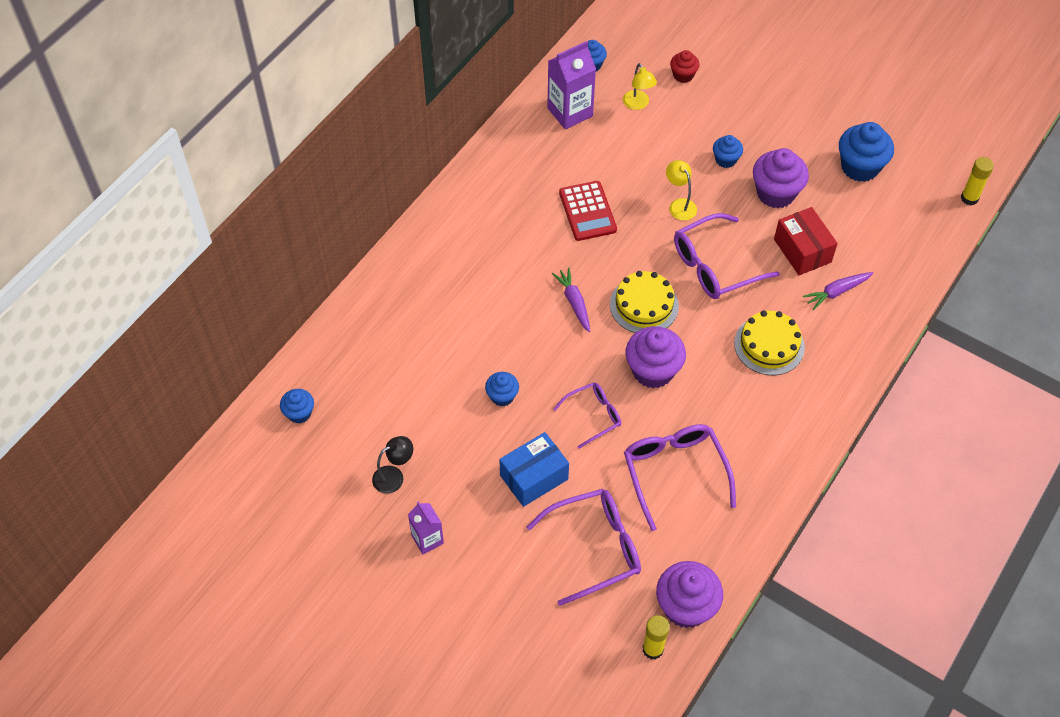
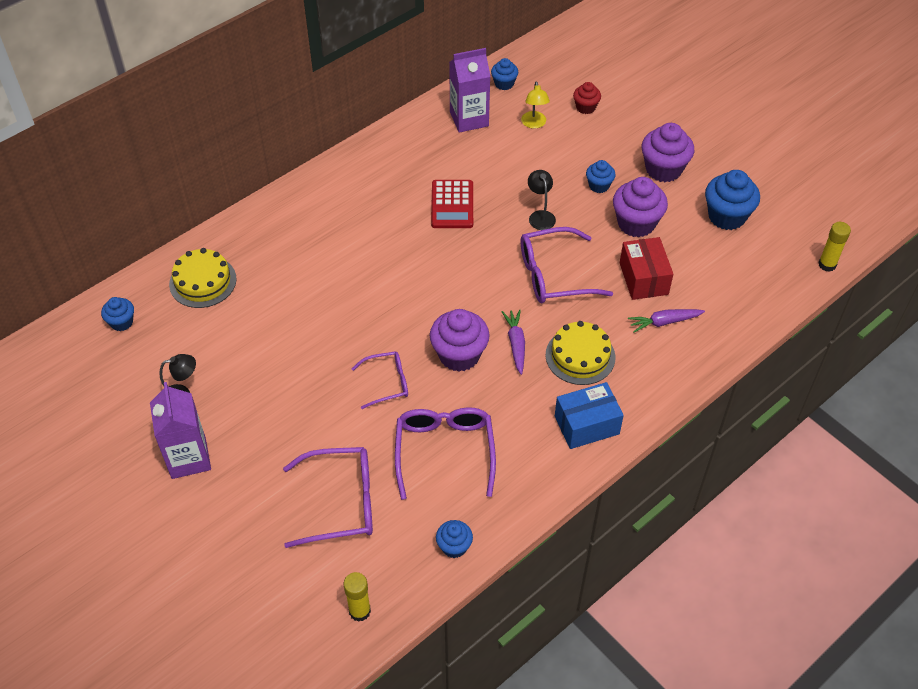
camera: 15 degrees right, 5 degrees down
(427, 539) = (188, 458): purple carton -> purple carton, size x1.67
(502, 396) = (309, 347): blue cupcake -> blue cupcake (454, 546)
(534, 477) = (309, 425): blue box -> blue box (586, 425)
(574, 302) = (408, 280): purple carrot -> purple carrot (516, 344)
(644, 305) = (473, 295): yellow cake -> yellow cake (203, 281)
(679, 205) = (540, 216): yellow lamp -> black lamp
(686, 607) = (407, 579): purple cupcake -> purple cupcake (663, 169)

